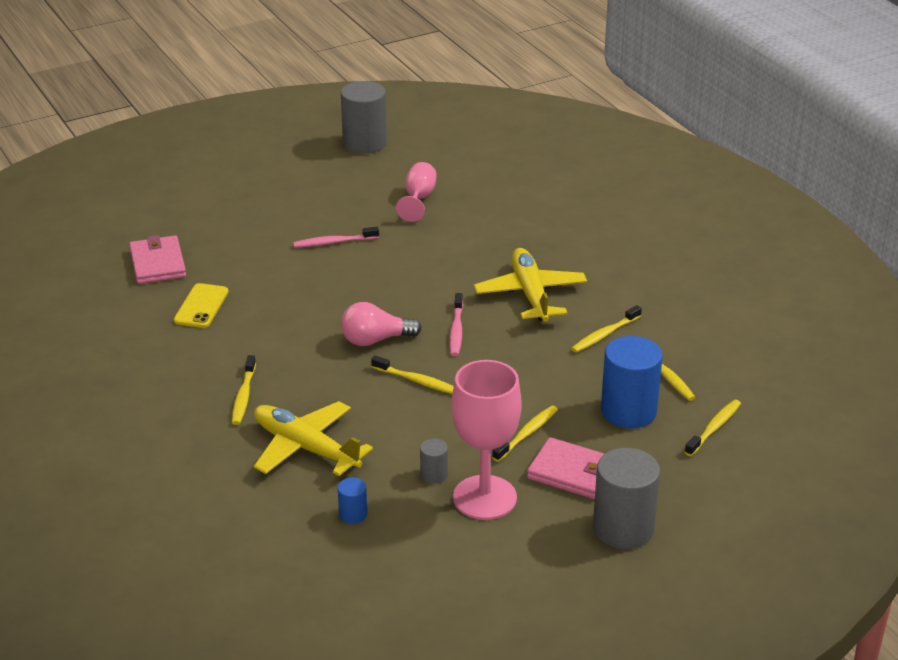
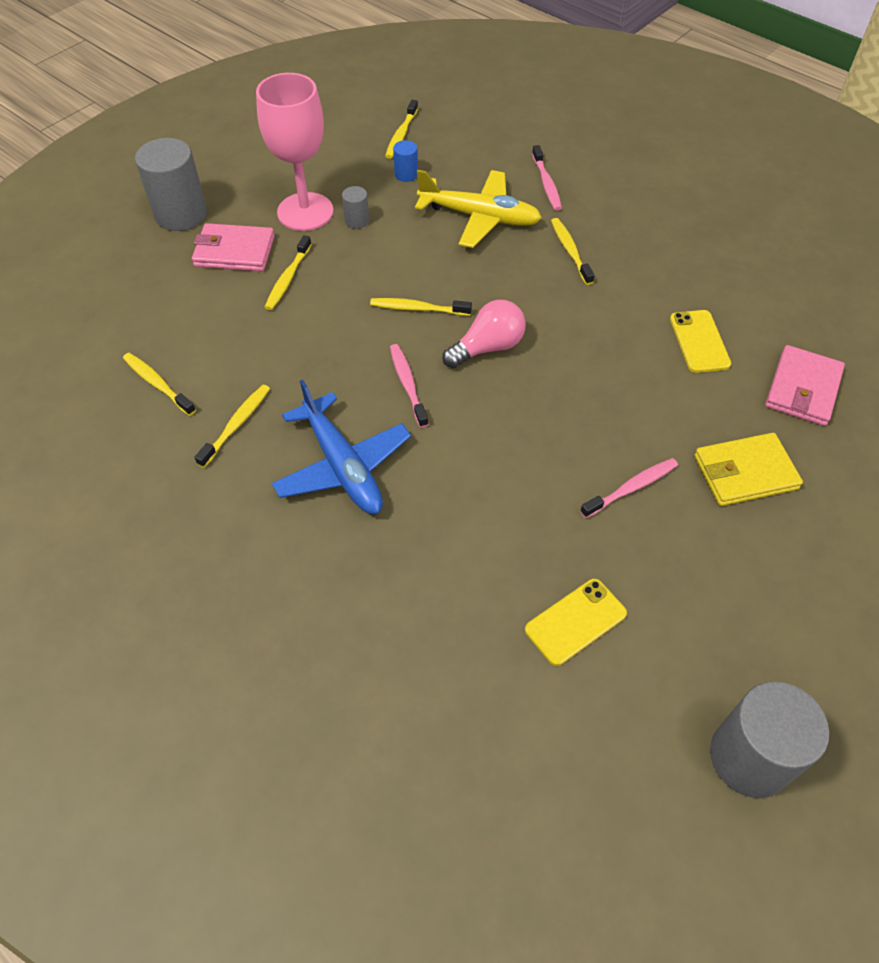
camera: 160 degrees right, 20 degrees up
(158, 263) = (802, 389): pink wallet -> pink wallet turned 60 degrees clockwise
(210, 466) = (546, 183): none -> pink toothbrush
(250, 233) = (745, 472): none -> yellow wallet
(418, 199) = (575, 622): pink goblet -> yellow phone
(530, 294) = (343, 466): yellow plane -> blue plane
(628, 411) = (193, 328): blue cylinder -> none
(714, 428) = (103, 331): yellow toothbrush -> yellow toothbrush (401, 135)

